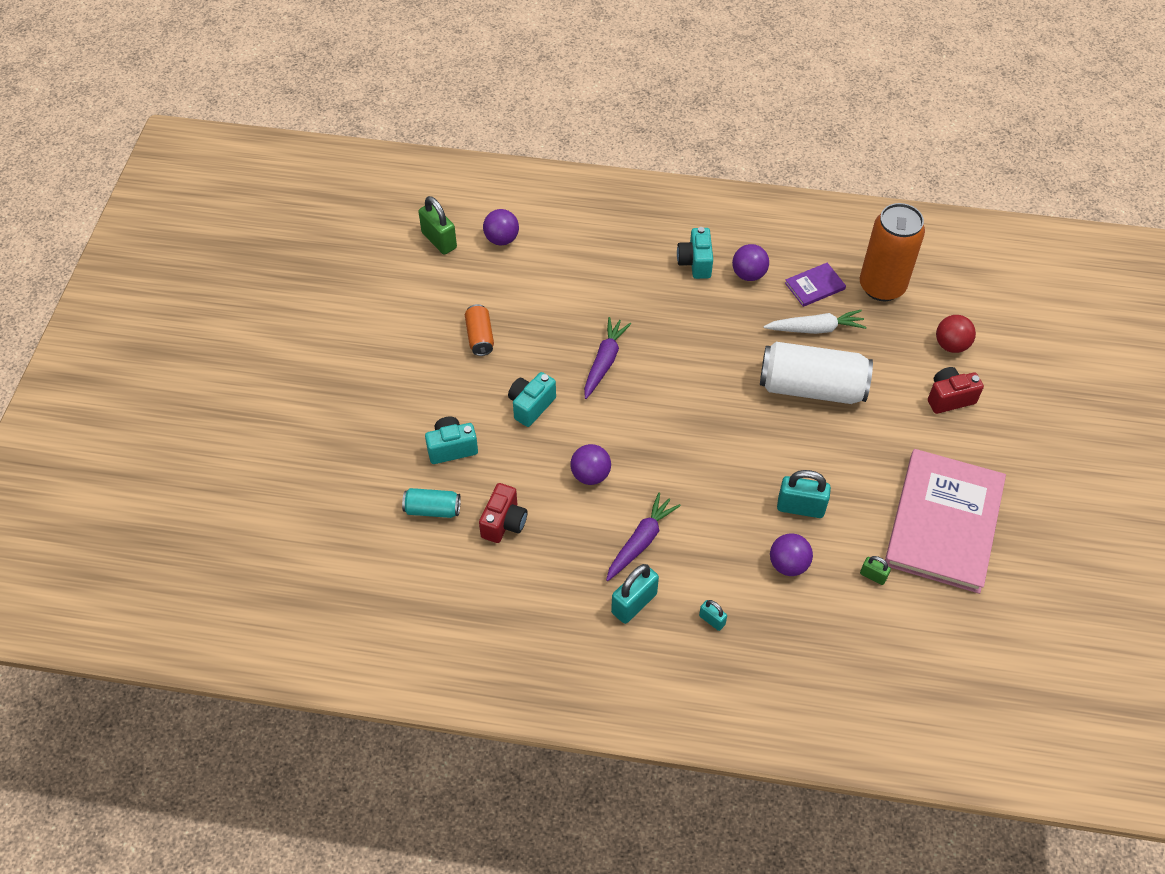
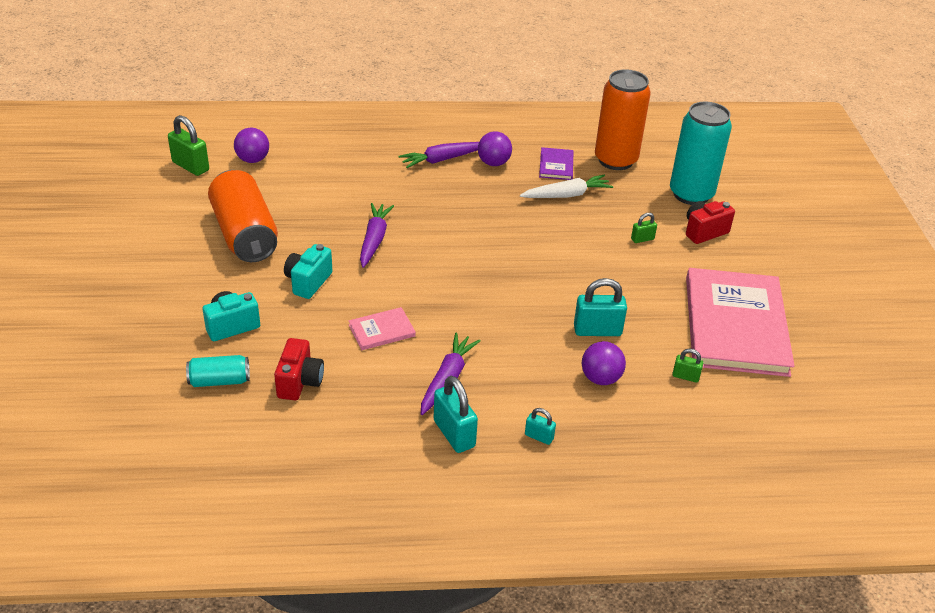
camera: 15 degrees left, 15 degrees down
(480, 337) = (245, 234): orange can -> orange can, size x2.03
(590, 475) = (382, 330): purple ball -> pink book
(634, 603) = (454, 434): turquoise padlock -> turquoise padlock turned 60 degrees counterclockwise
(695, 263) = (442, 160): turquoise camera -> purple carrot
(811, 387) = (577, 238): white can -> none
(814, 286) = (556, 165): purple book -> purple book turned 45 degrees counterclockwise
(879, 399) = (642, 239): none -> green padlock
(951, 345) = (691, 194): red ball -> turquoise can

